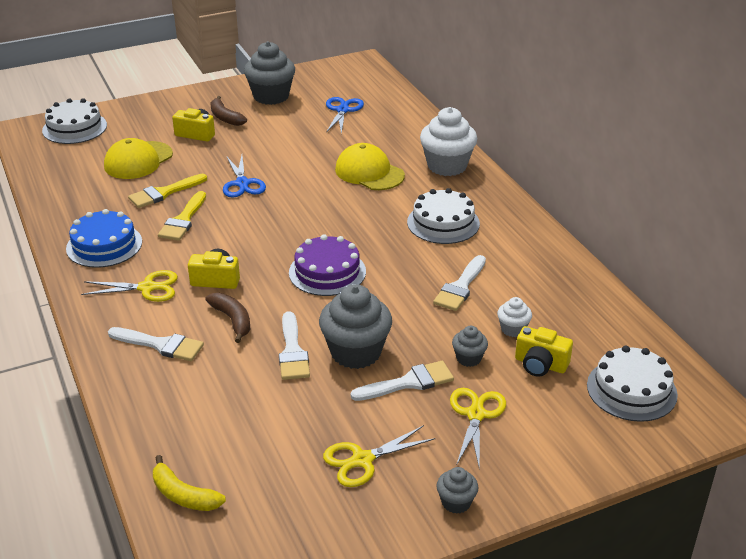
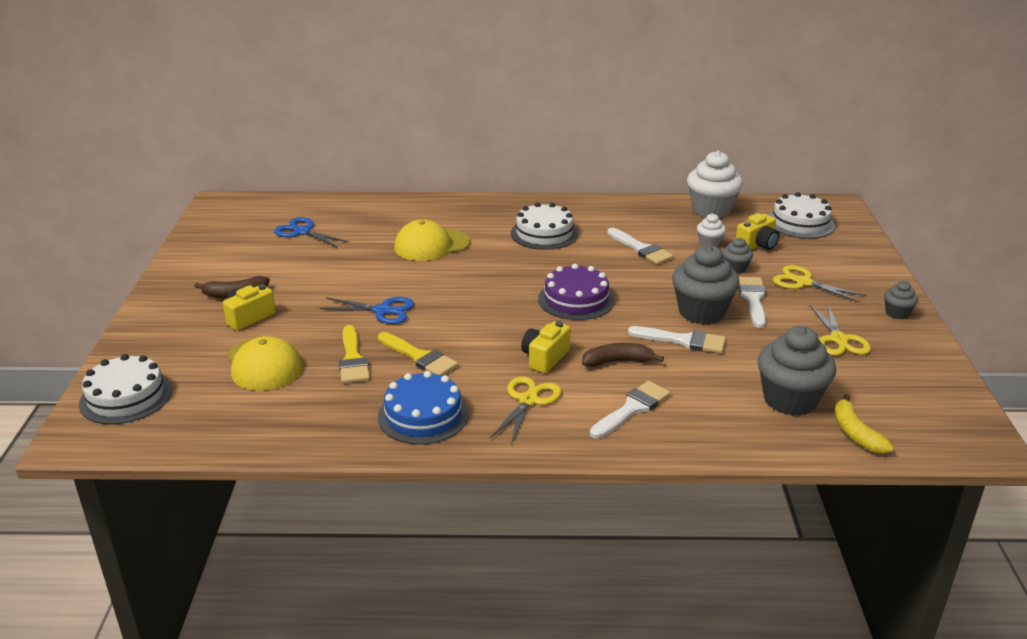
camera: 65 degrees left, 5 degrees down
(183, 495) = (855, 433): yellow banana -> yellow banana turned 105 degrees clockwise
(271, 96) = (223, 260): grey cupcake -> grey cupcake (790, 400)
(447, 166) = (457, 211): white cupcake -> white cupcake (711, 210)

